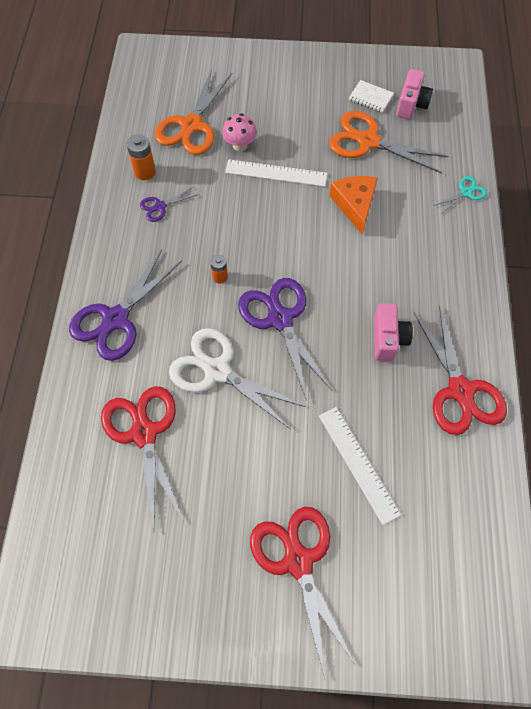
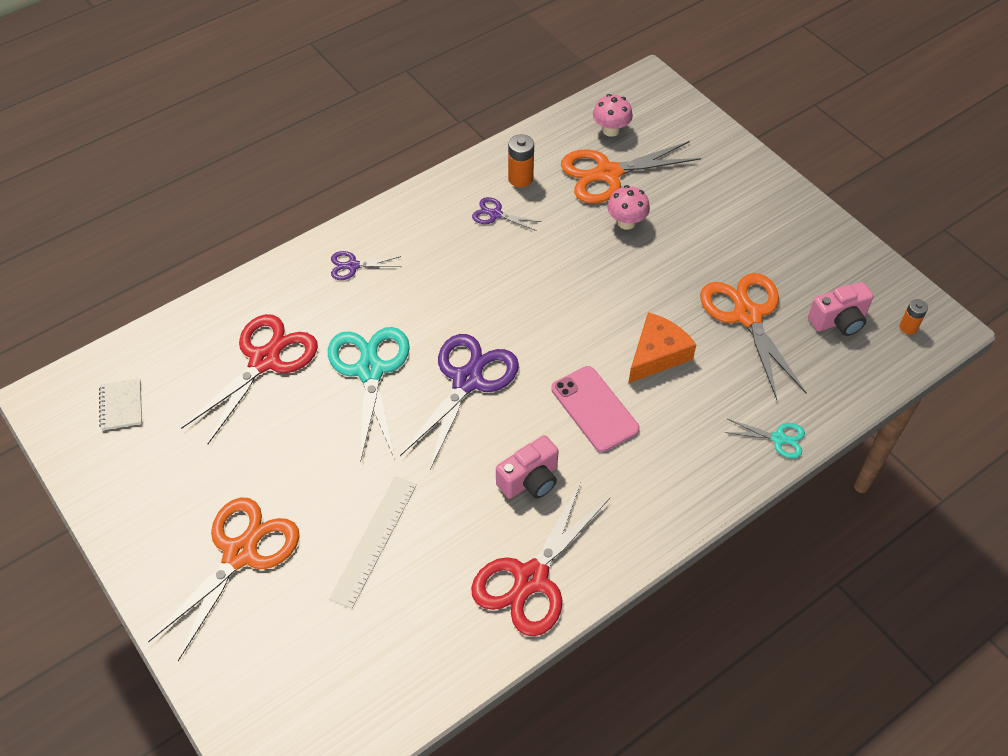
camera: 50 degrees right, 10 degrees down
(116, 319) = (353, 266): purple scissors -> purple scissors, size x0.48
(158, 98) = (611, 130): none -> pink mushroom
(217, 371) = (370, 370): white scissors -> turquoise scissors
(220, 277) = (467, 307): orange battery -> orange battery (908, 327)
(276, 173) = (625, 270): white ruler -> none
(298, 561) = (240, 554): red scissors -> orange scissors
(365, 266) = (594, 409): none -> pink phone
(370, 97) = (806, 282): white notebook -> white notebook (121, 405)

